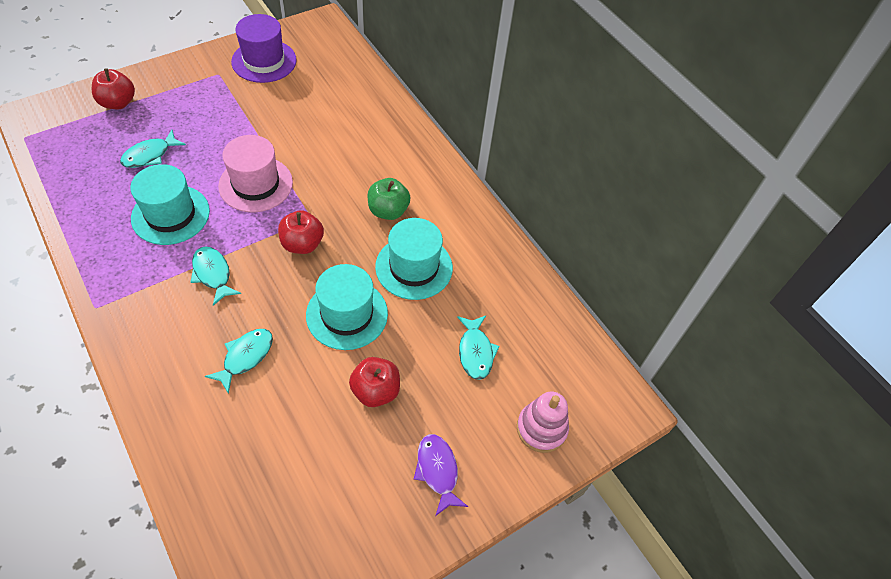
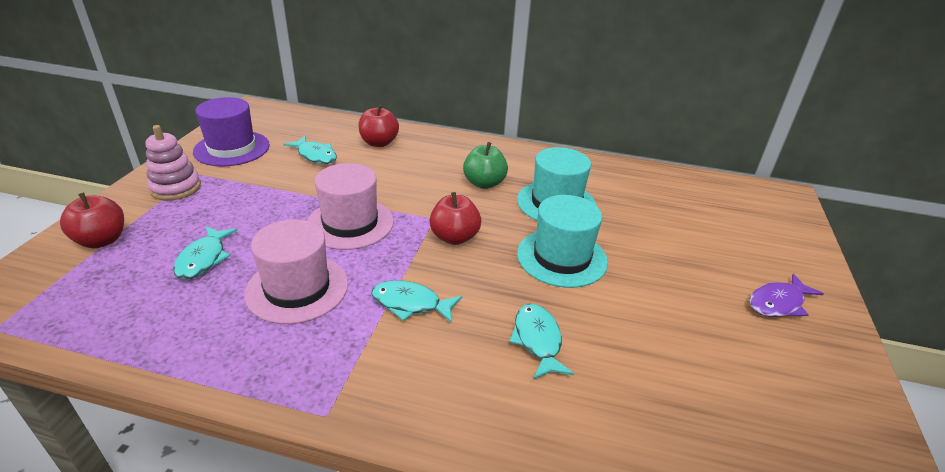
camera: 40 degrees left, 20 degrees down
(170, 214) = (297, 288): turquoise hat -> pink hat
(375, 391) = (662, 288): red apple -> red apple (379, 143)
(438, 471) = (778, 303): purple fish -> purple fish turned 60 degrees counterclockwise
(475, 352) = (673, 222): turquoise fish -> turquoise fish (315, 155)
(541, 428) = (775, 235): pink stacking toy -> pink stacking toy (175, 188)

